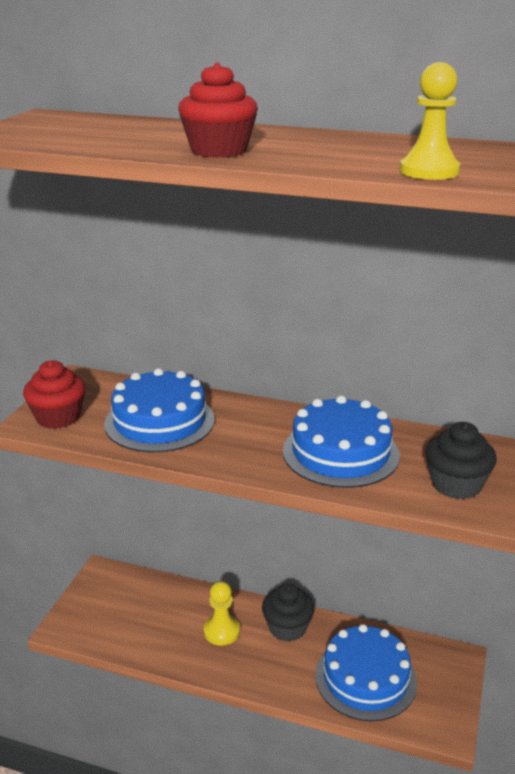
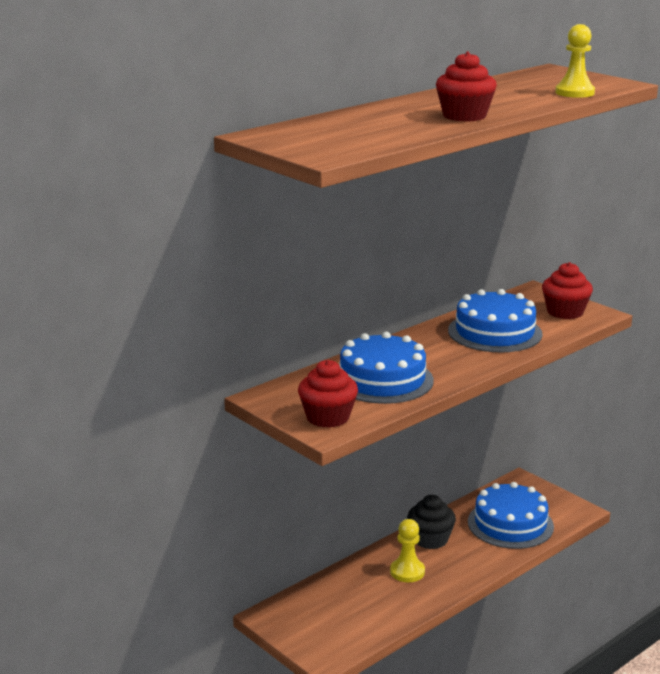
camera: 60 degrees left, 5 degrees down
(456, 484) = (565, 312): black cupcake -> red cupcake

